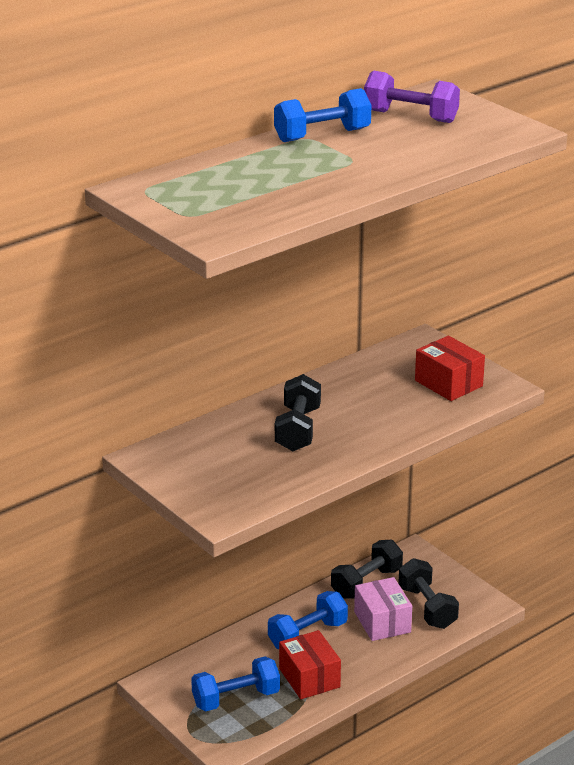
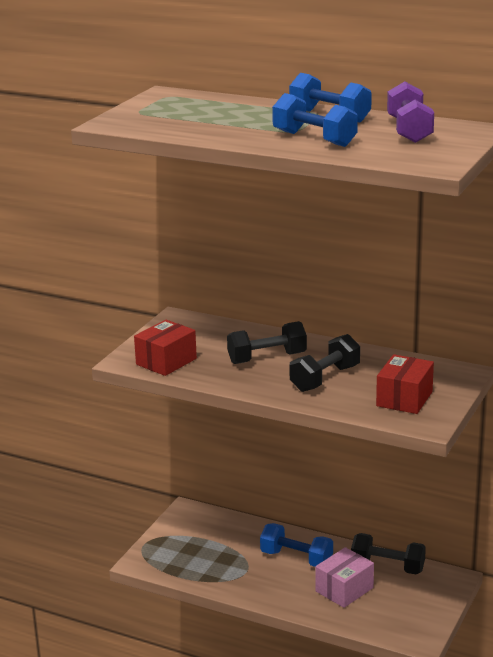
camera: 65 degrees right, 5 degrees down
(236, 698) = (196, 549): blue dumbbell -> blue dumbbell (314, 139)
(309, 678) = (245, 575): red box -> red box (166, 361)
(427, 607) = (384, 607): black dumbbell -> black dumbbell (325, 378)

